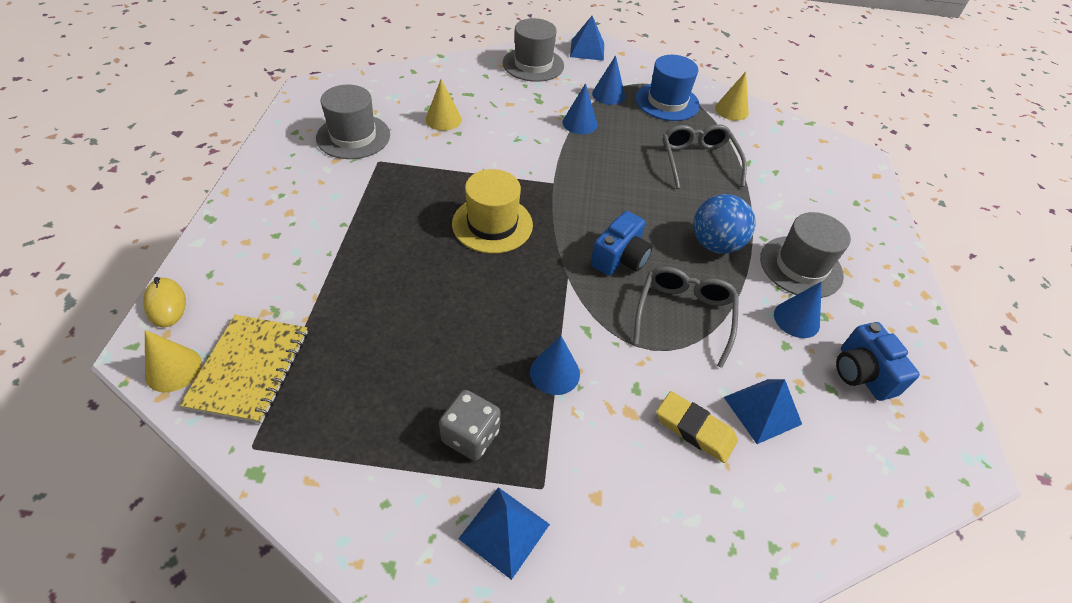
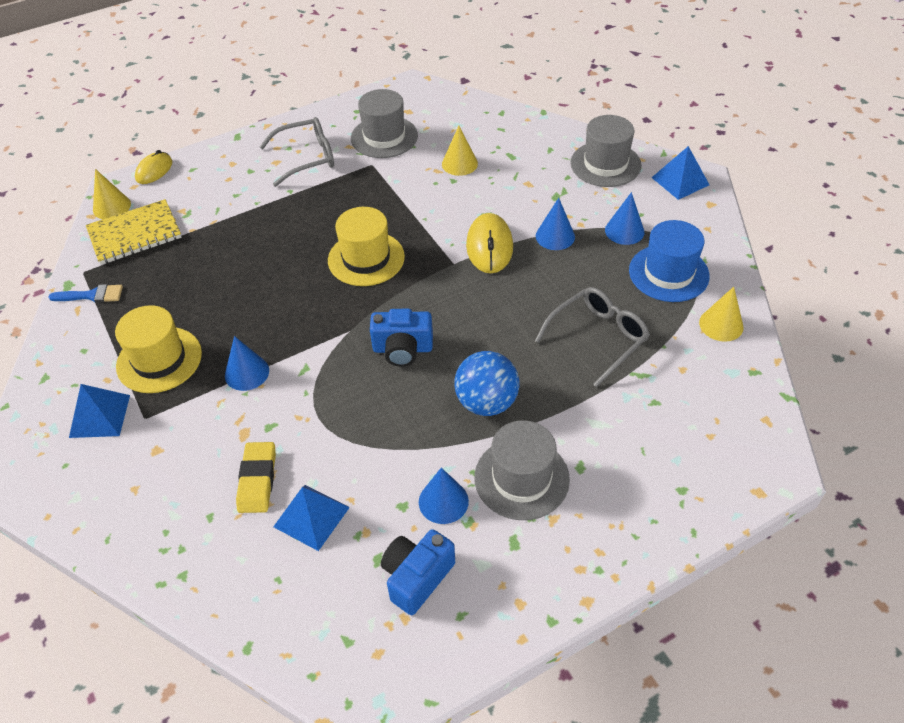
camera: 60 degrees right, 0 degrees up
(303, 455) = (92, 295): none -> blue brush
(470, 436) = (159, 360): grey dice -> yellow hat
(555, 156) = (489, 247): none -> yellow mouse
(684, 315) = (374, 420): grey glasses -> grey glasses (307, 158)

